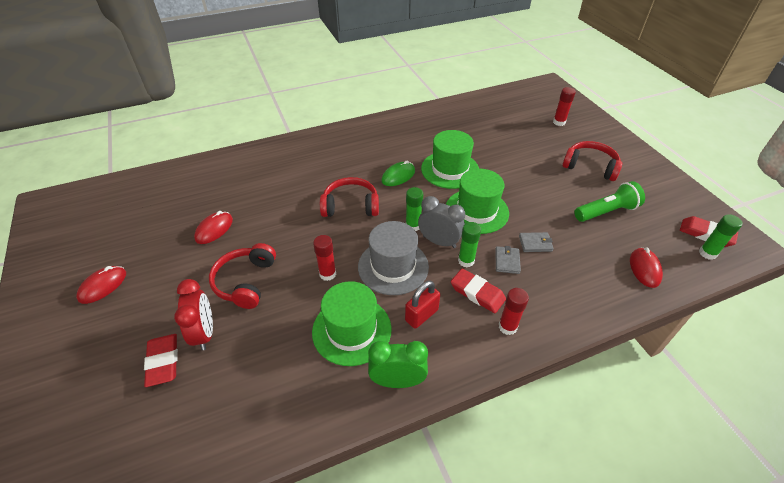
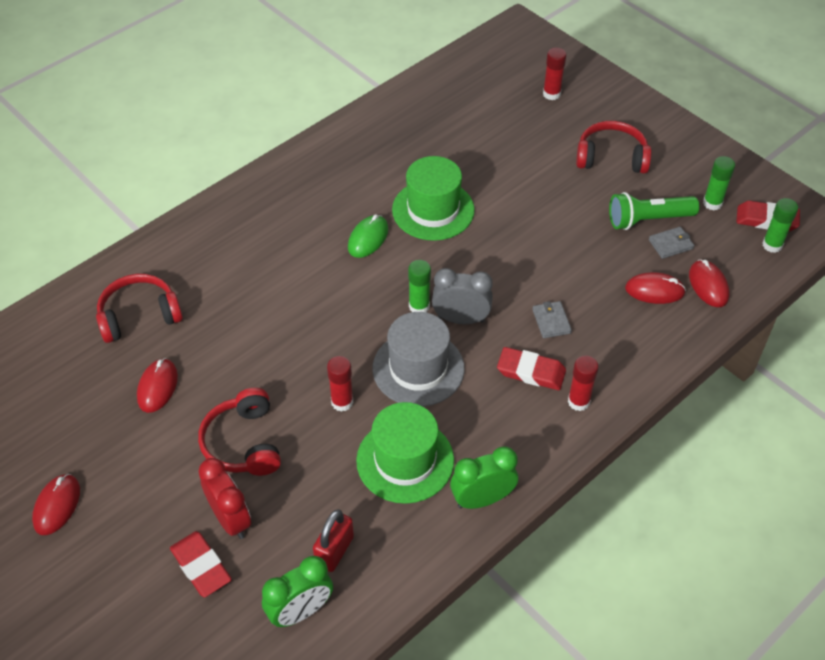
camera: 20 degrees left, 5 degrees up
(210, 426) = (301, 611): none -> green clock
(350, 205) = (324, 301): red headphones -> red headphones (139, 315)
(421, 315) = (477, 418): red padlock -> red padlock (334, 551)
(466, 261) = (503, 335): green glue stick -> green glue stick (712, 203)
(476, 211) = (491, 263): green hat -> none
(535, 243) = (576, 288): grey wallet -> grey wallet (670, 244)
(598, 261) = (654, 290): none -> red mouse
(606, 211) = (648, 220): green flashlight -> green flashlight turned 150 degrees counterclockwise

